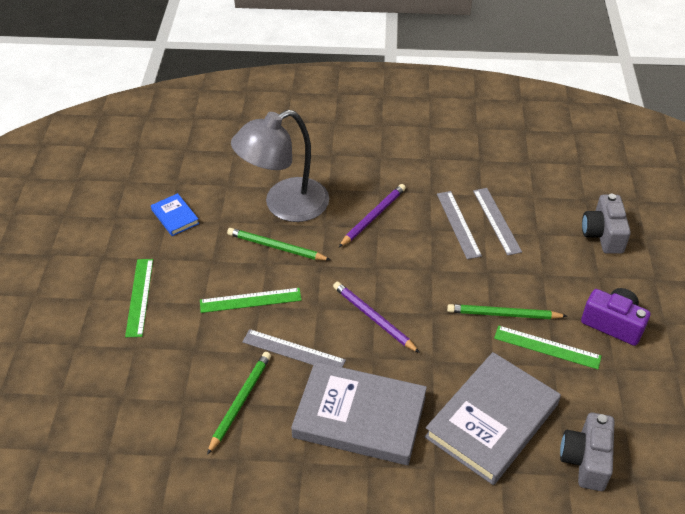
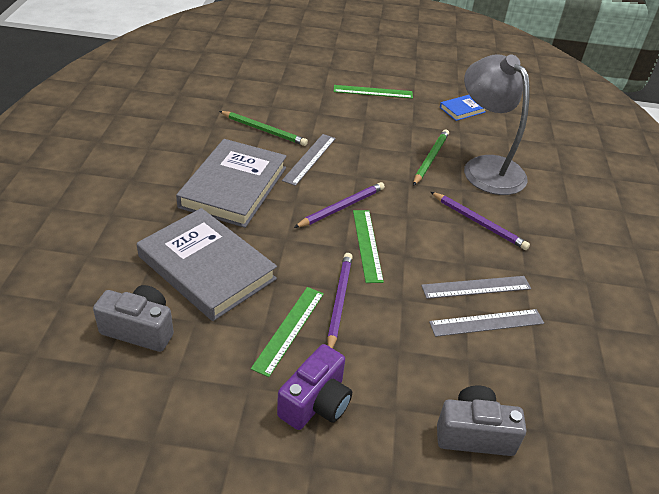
camera: 90 degrees right, 5 degrees down
(250, 300) = (367, 141): green ruler -> green ruler (367, 245)
(504, 314) = (339, 301): green pencil -> purple pencil

